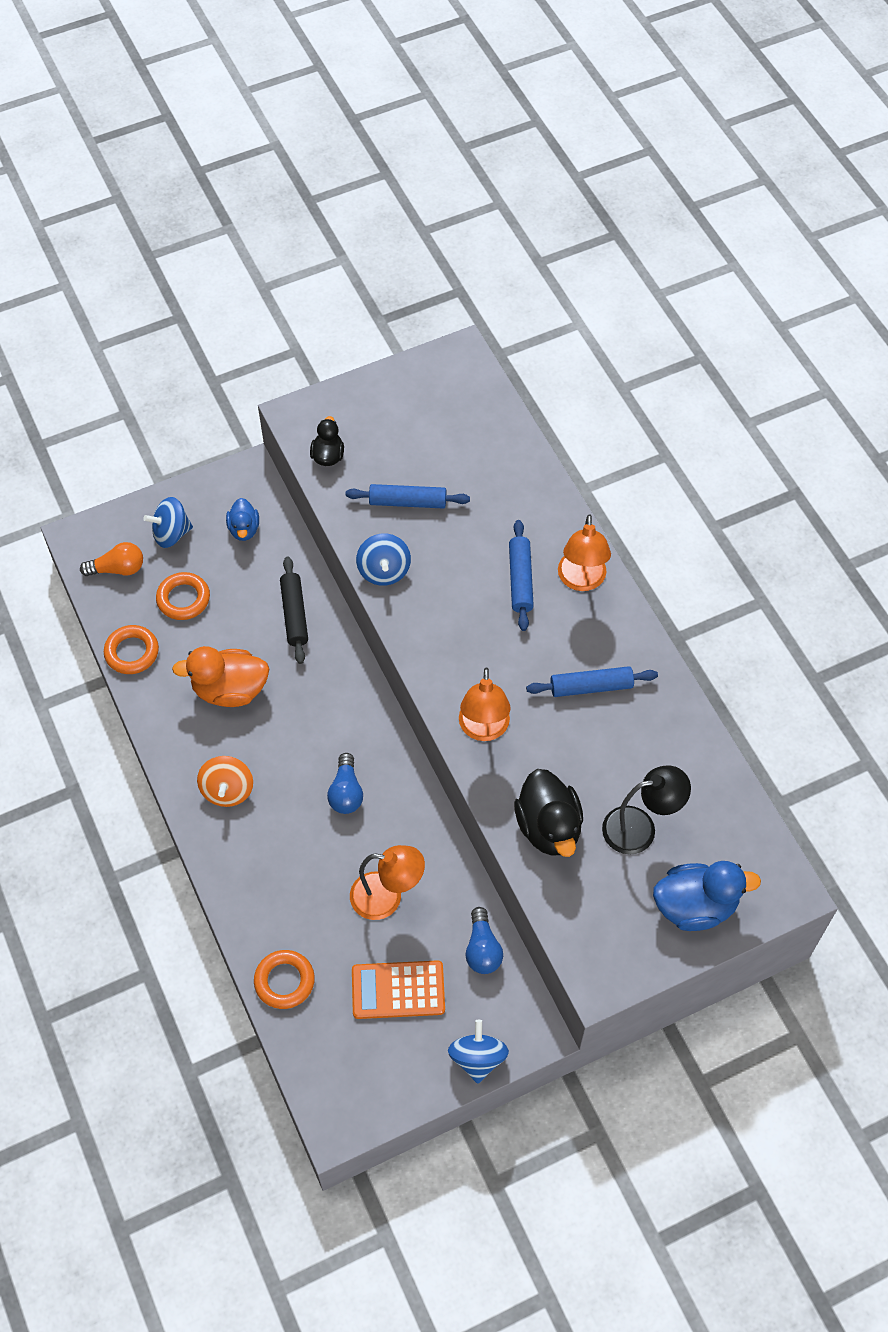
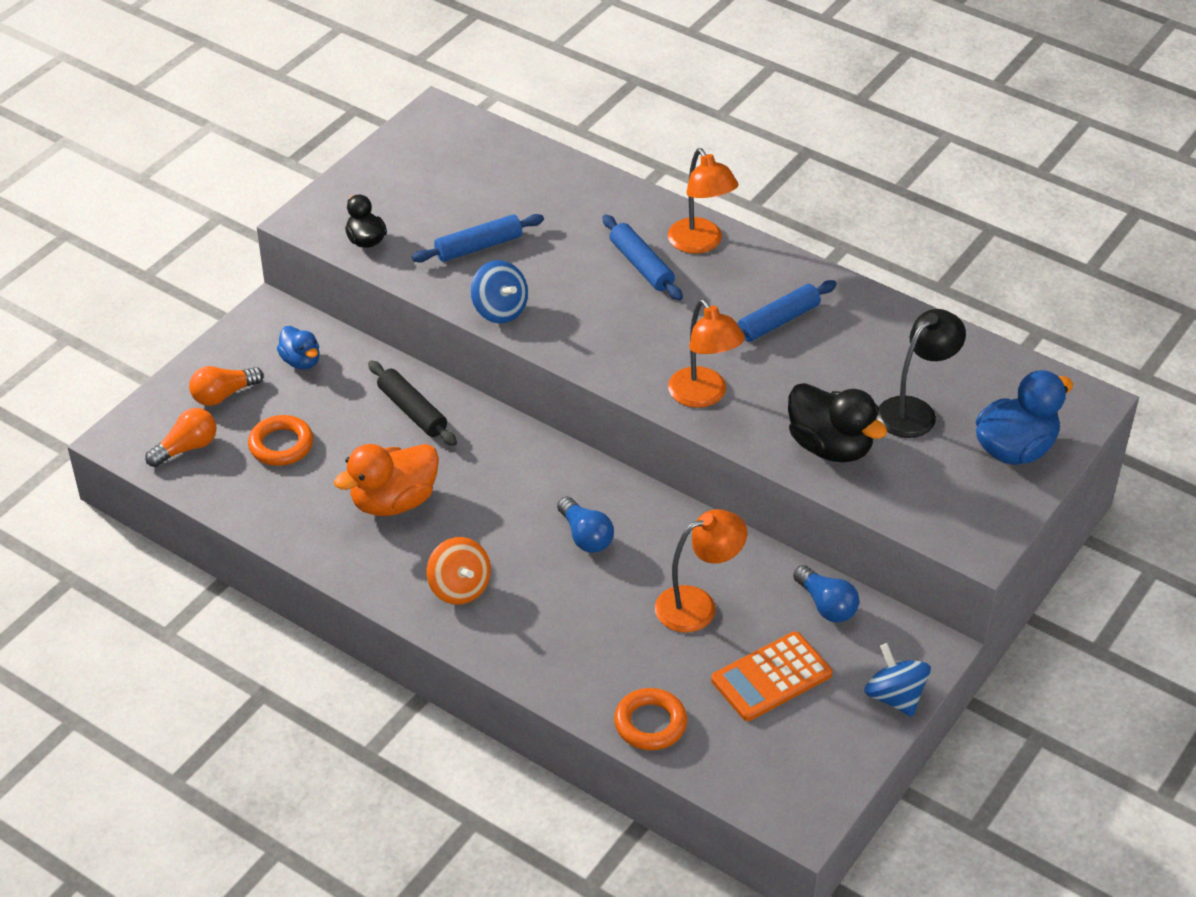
camera: 30 degrees left, 15 degrees down
(132, 652) = (260, 513): orange ring -> none
(171, 533) = (223, 395): blue spinning top -> orange light bulb

